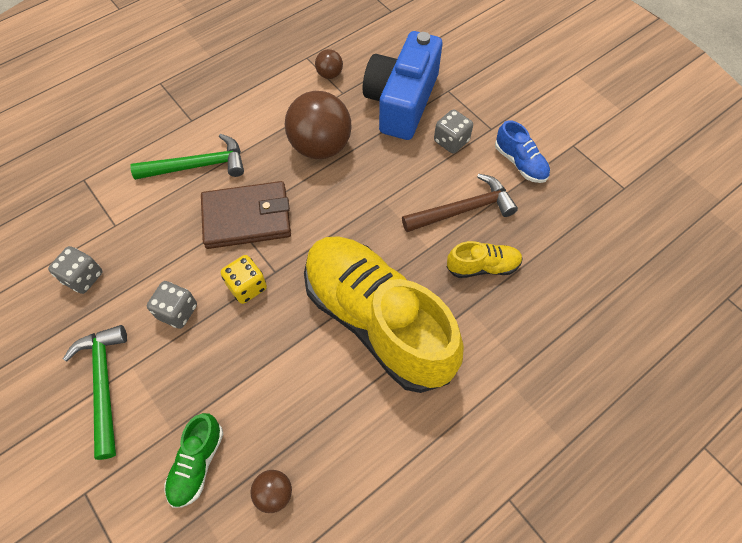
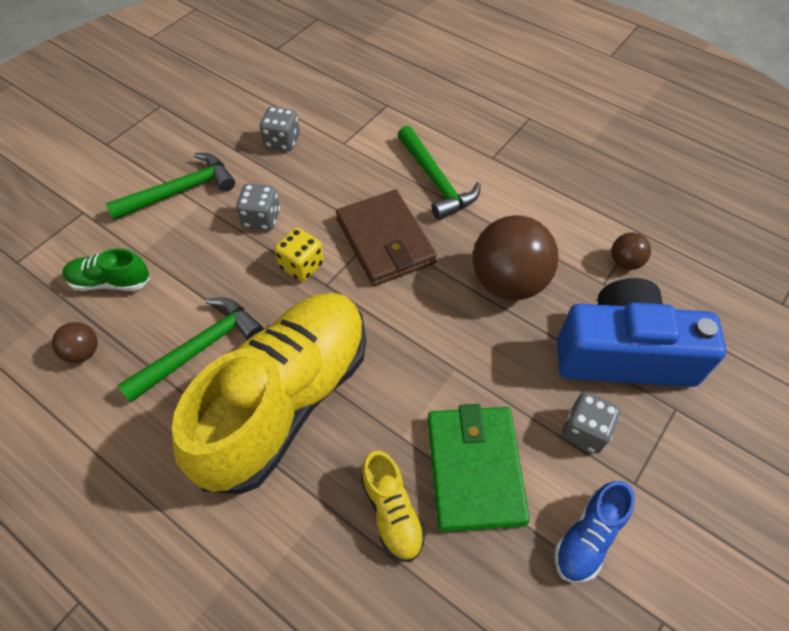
camera: 75 degrees right, 5 degrees down
(305, 384) = (199, 349): none -> green hammer
(463, 210) = (475, 469): brown hammer -> green wallet

